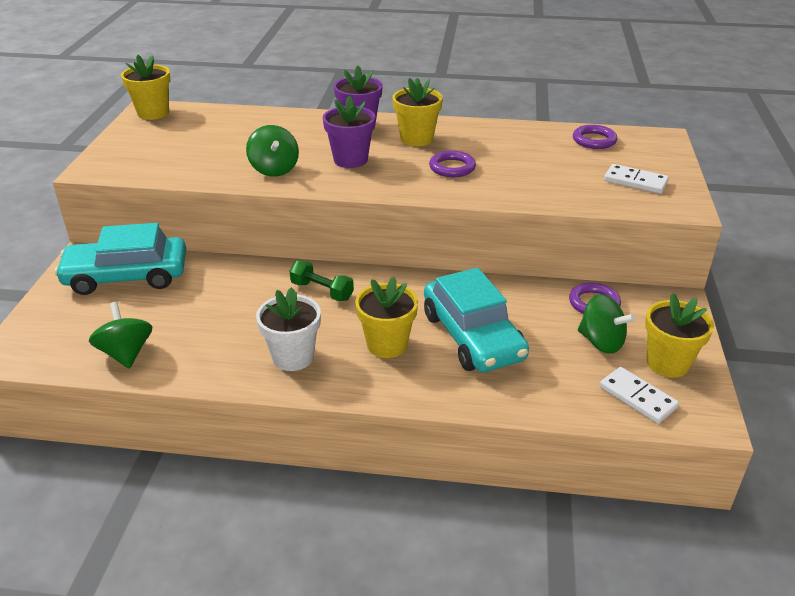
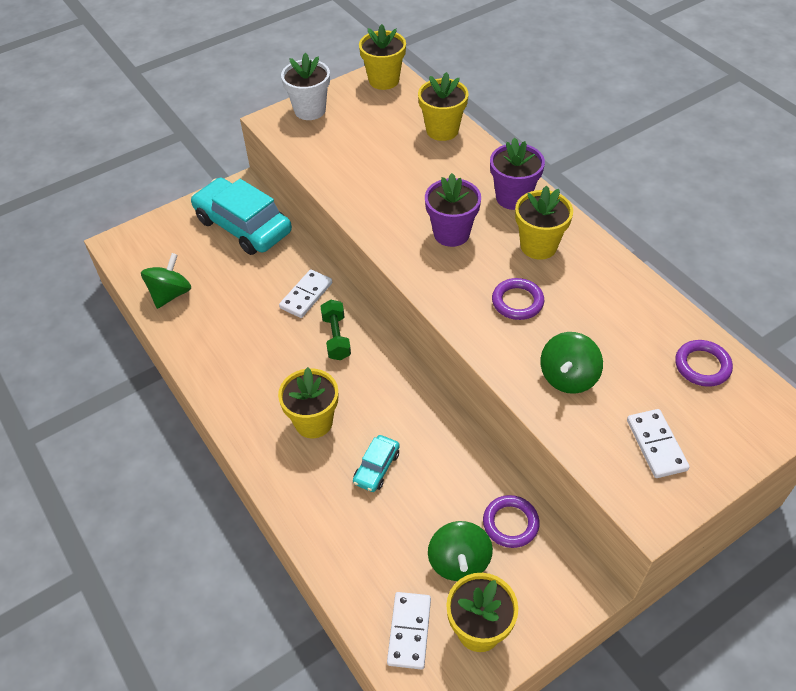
camera: 50 degrees right, 15 degrees up
(248, 118) = (442, 130): none -> yellow flower pot
(256, 283) = (306, 295): none -> white domino
(274, 169) = (384, 204): green spinning top -> green spinning top (568, 377)
(293, 357) = (248, 380): white flower pot -> white flower pot (310, 110)
(472, 336) = (376, 467): turquoise car -> turquoise car, size x0.46

